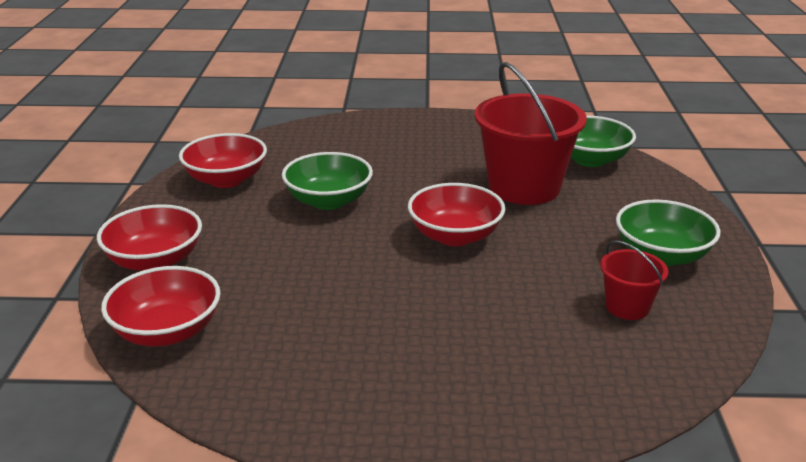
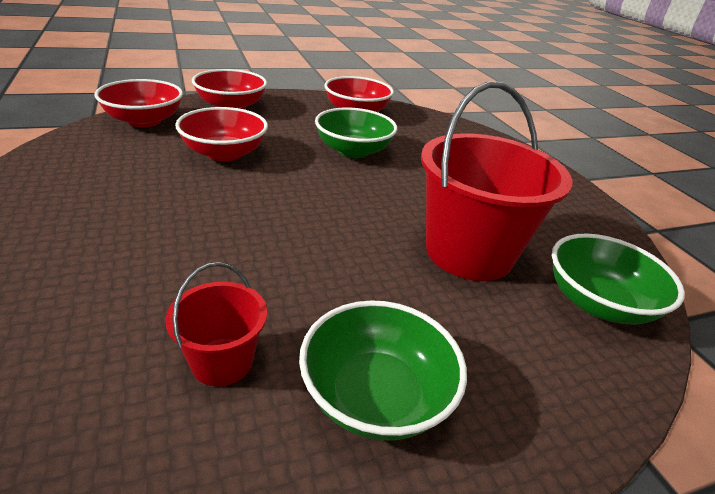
camera: 65 degrees right, 5 degrees up
(455, 236) = (330, 217): red bowl -> red bowl (224, 153)

